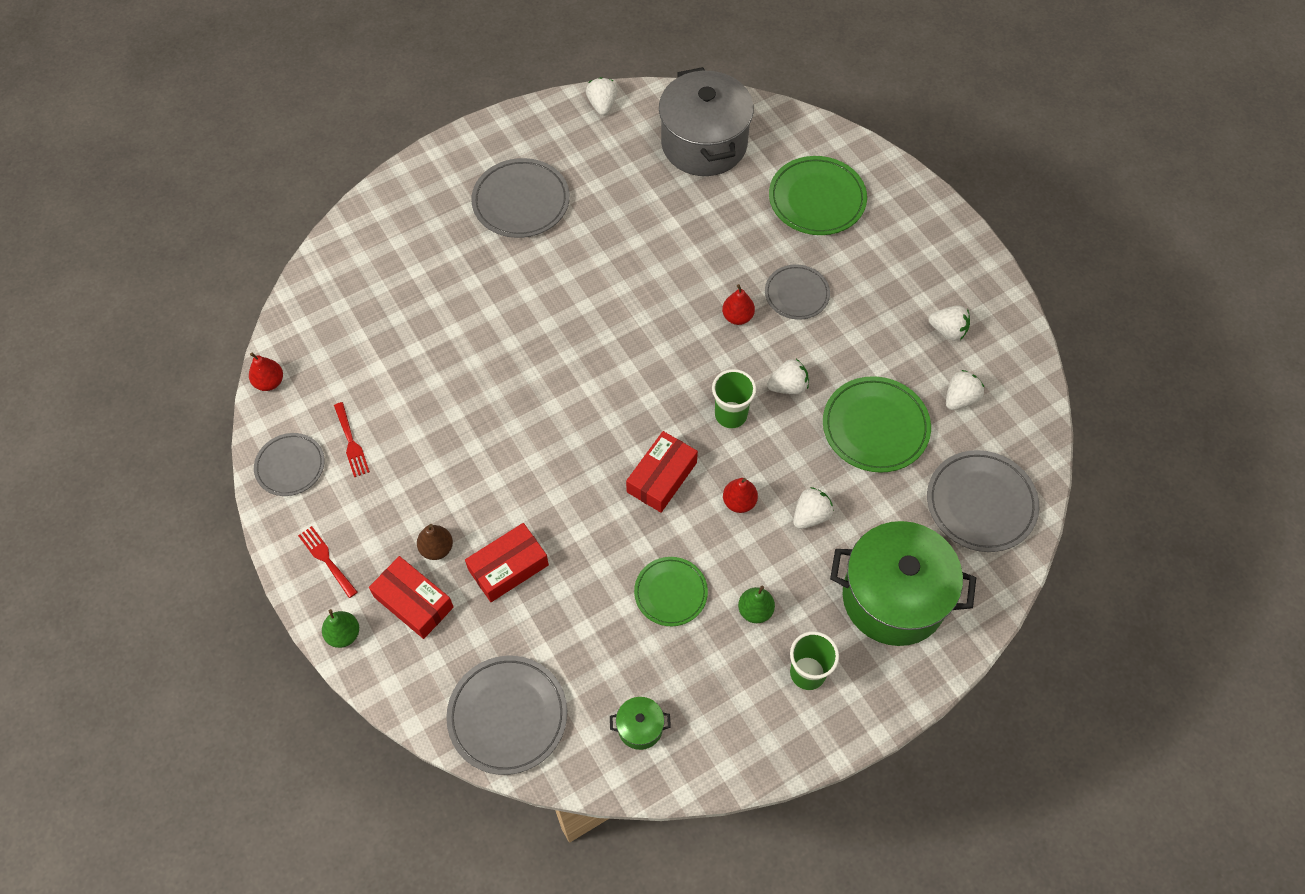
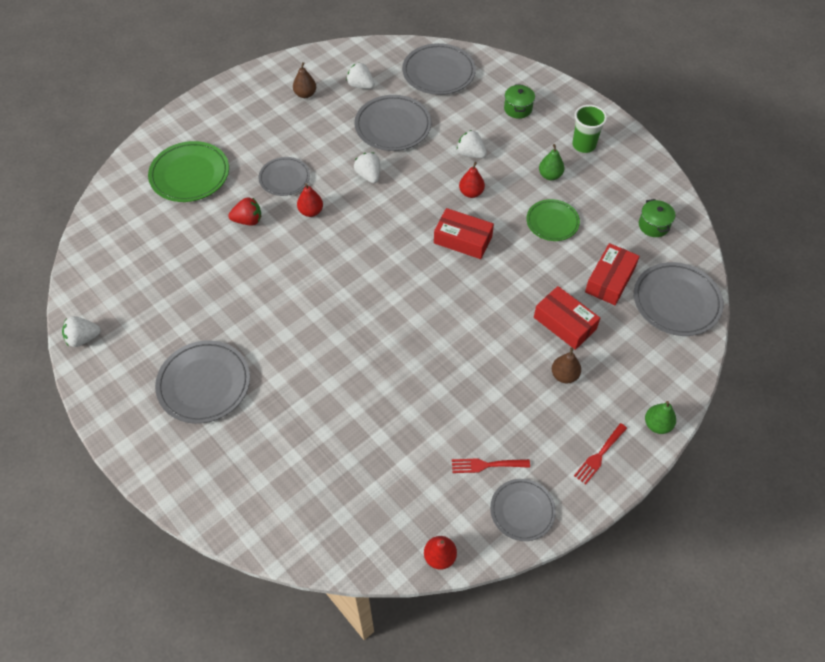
camera: 100 degrees left, 5 degrees down
(351, 443) = (486, 465): red fork -> red fork turned 150 degrees counterclockwise
(413, 602) = (613, 381): red box -> red box (610, 280)
(704, 144) = (131, 255): grey pot -> none
(731, 415) = (400, 205): green cup -> none
(734, 252) = (248, 220): none -> red strawberry
(875, 427) = (393, 126): green plate -> grey plate
(893, 597) = (518, 109): green pot -> green pot, size x0.41
(948, 330) = (305, 94): white strawberry -> brown pear

